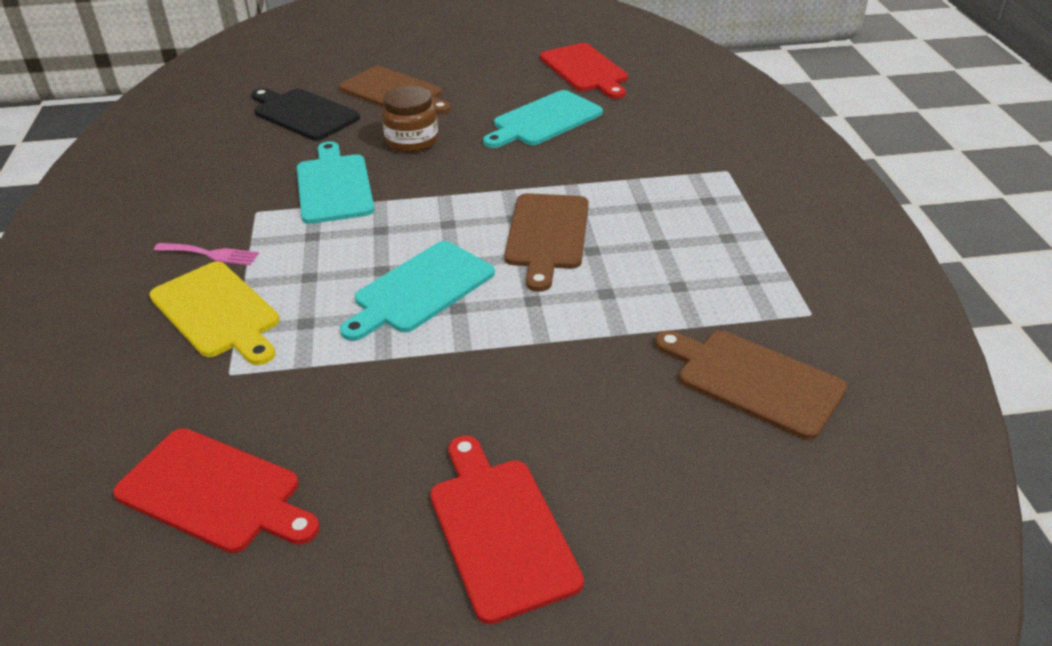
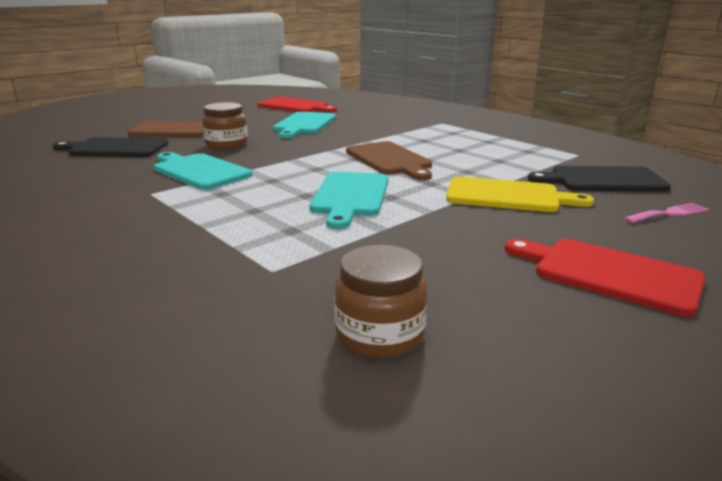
camera: 35 degrees left, 15 degrees down
(211, 254) = (143, 220): pink fork -> pink fork (669, 213)
(214, 492) = (380, 334): red cutting board -> brown jar
(217, 312) = (203, 245): yellow cutting board -> yellow cutting board (508, 196)
(753, 380) = (602, 180): brown cutting board -> black cutting board

